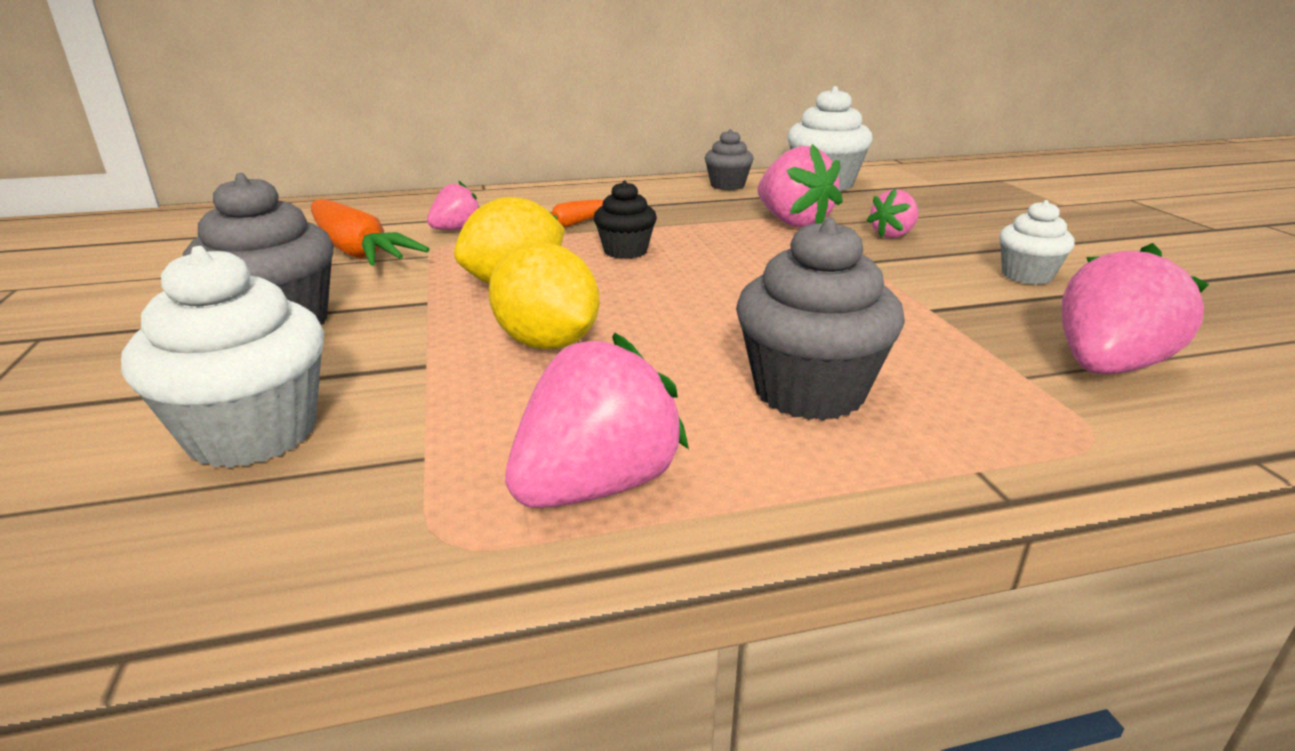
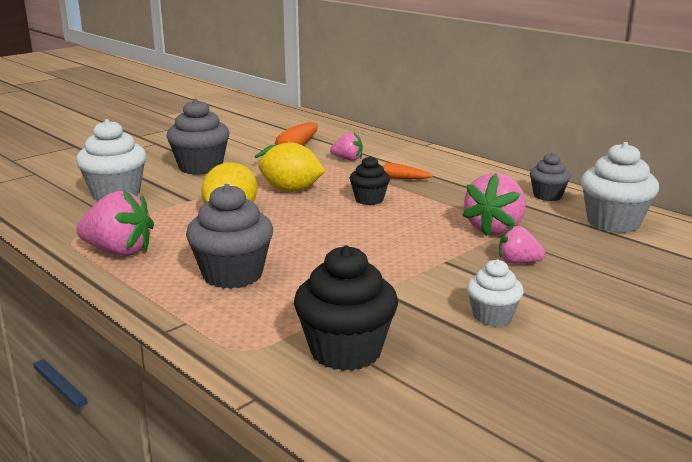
camera: 60 degrees right, 5 degrees down
(1106, 367) = (346, 351): pink strawberry -> black cupcake

